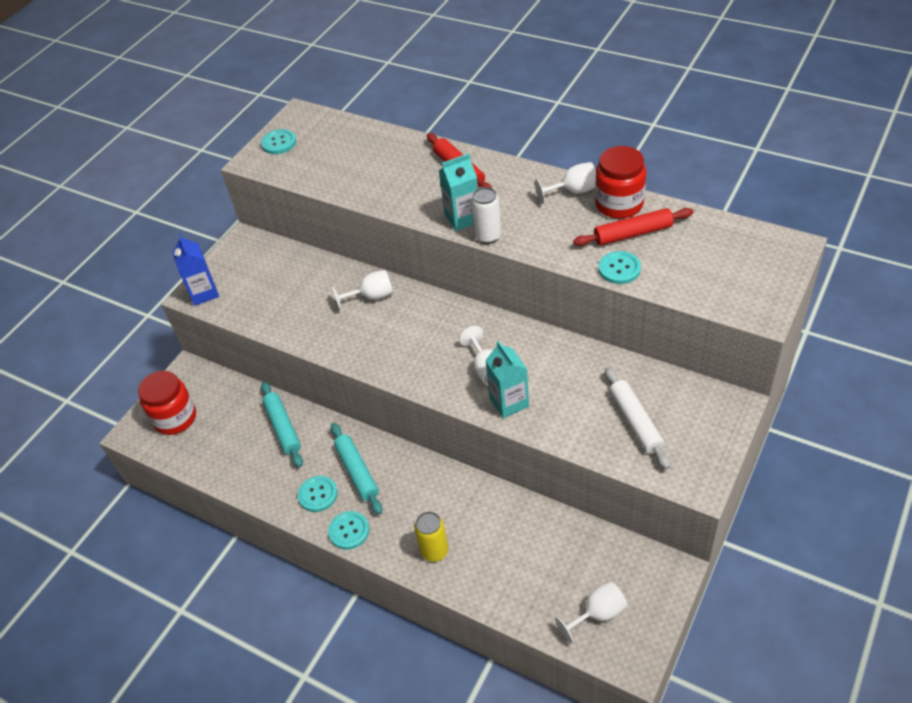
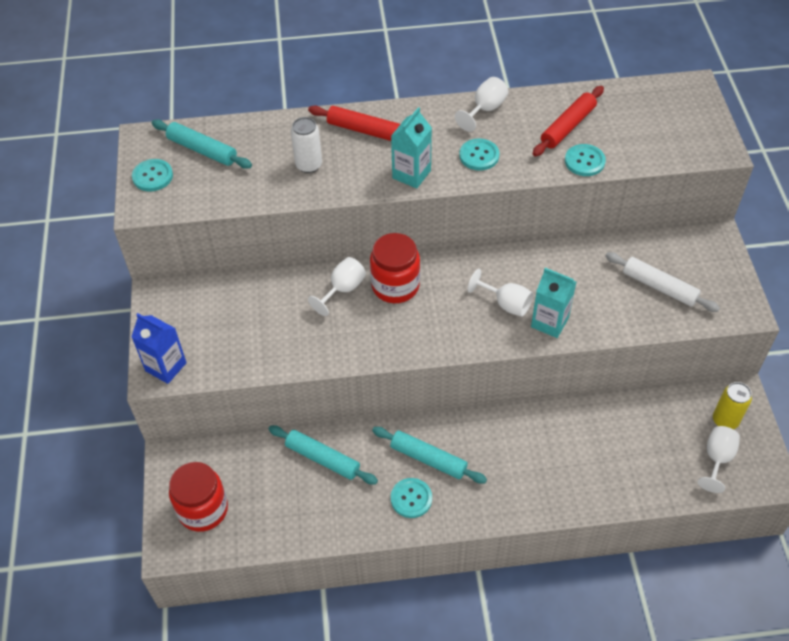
camera: 40 degrees left, 5 degrees up
(329, 137) = (202, 150): none -> turquoise rolling pin
(349, 531) = (468, 513): turquoise button -> turquoise button (479, 156)
(434, 551) = (554, 486): yellow can -> yellow can (725, 420)
(488, 236) = (449, 181): white can -> white can (308, 165)
(619, 204) = (533, 106): red jar -> red jar (395, 286)

